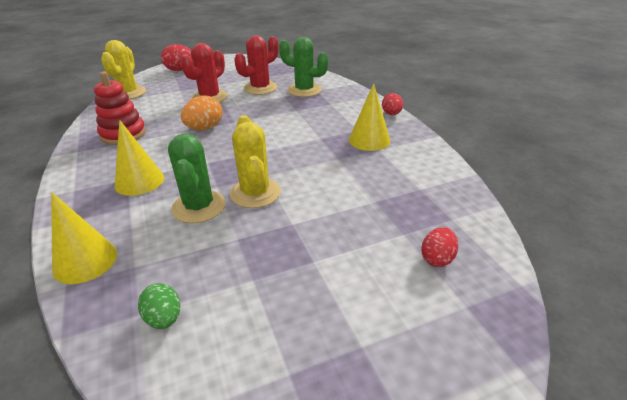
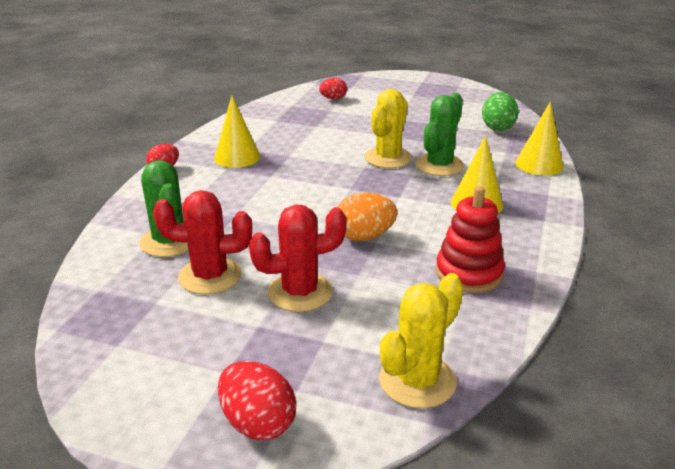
camera: 140 degrees left, 5 degrees down
(164, 318) = (497, 127): green egg -> green egg, size x1.51

